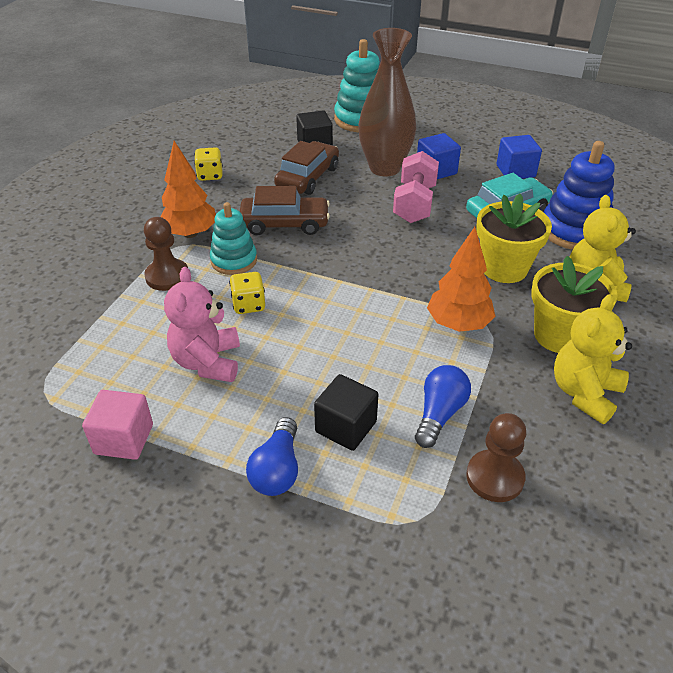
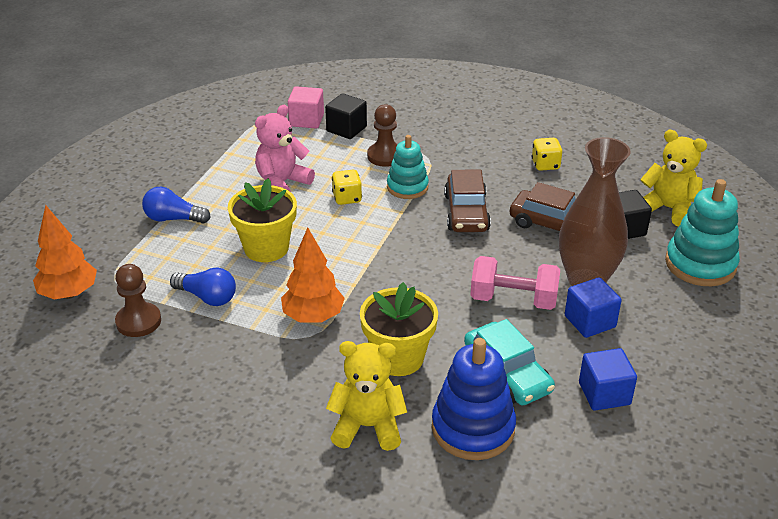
camera: 90 degrees right, 5 degrees down
(124, 439) = (215, 156): pink cube -> pink cube (306, 120)
(190, 233) = (446, 162): orange tree -> orange tree (69, 294)
(207, 362) = (282, 183): pink teddy bear -> pink teddy bear turned 45 degrees counterclockwise
(346, 427) = (204, 249): black cube -> black cube (346, 129)
(560, 335) = (291, 385): yellow flower pot -> yellow flower pot (266, 248)
(584, 393) = (213, 388): yellow teddy bear -> yellow teddy bear (668, 209)

